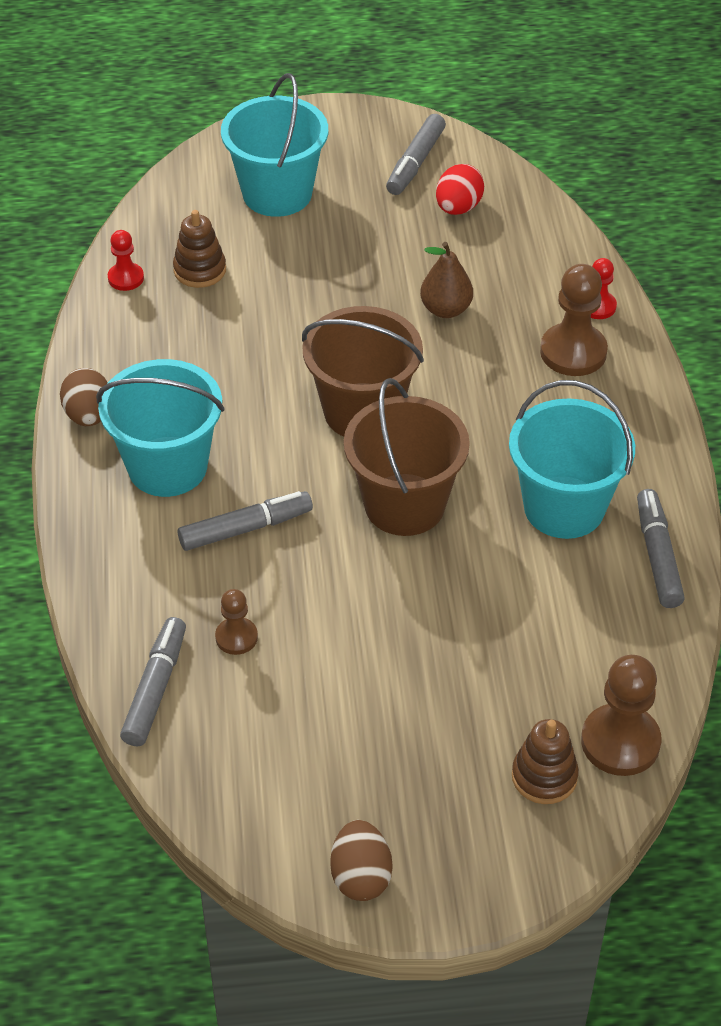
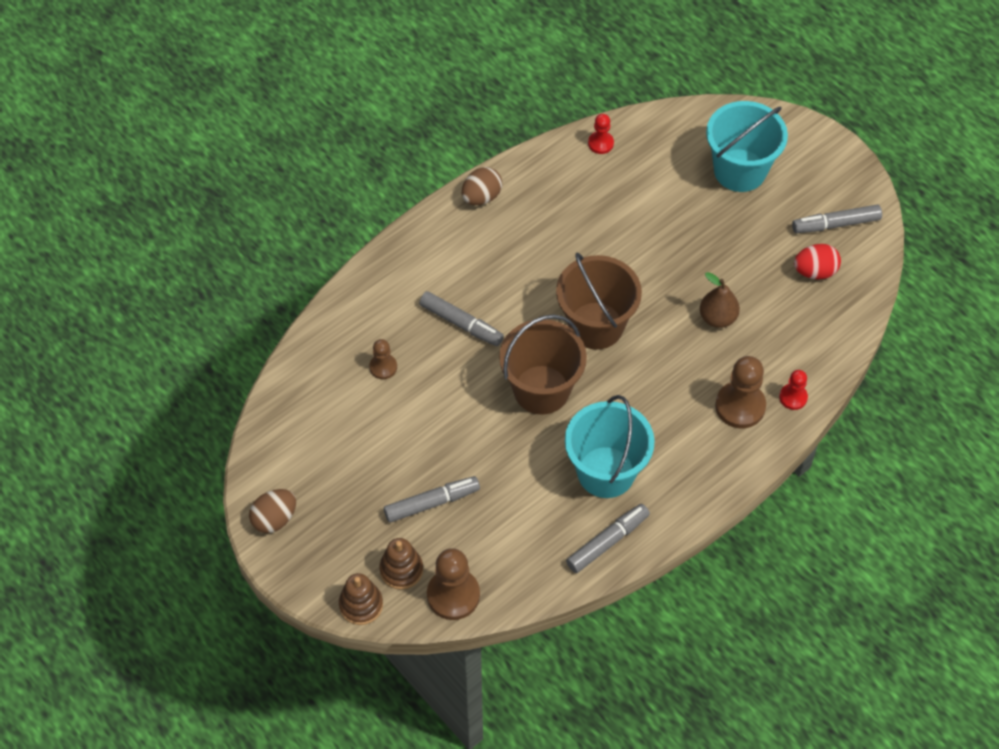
camera: 55 degrees right, 10 degrees up
(155, 688) = (322, 352): grey marker -> grey marker (432, 503)
(167, 467) = (475, 258): turquoise bucket -> none
(200, 270) = (639, 174): brown stacking toy -> brown stacking toy (361, 605)

